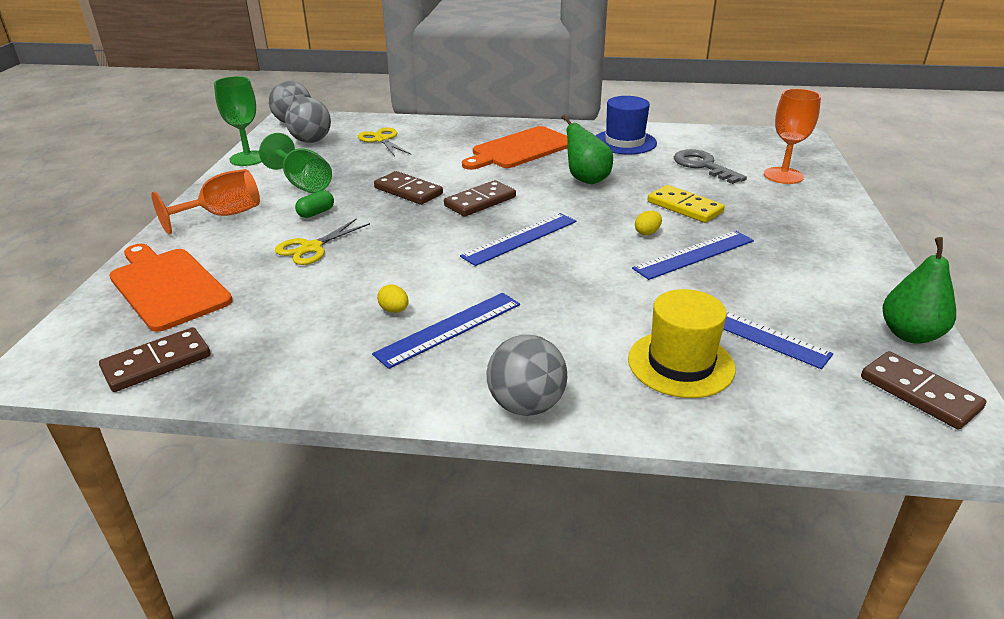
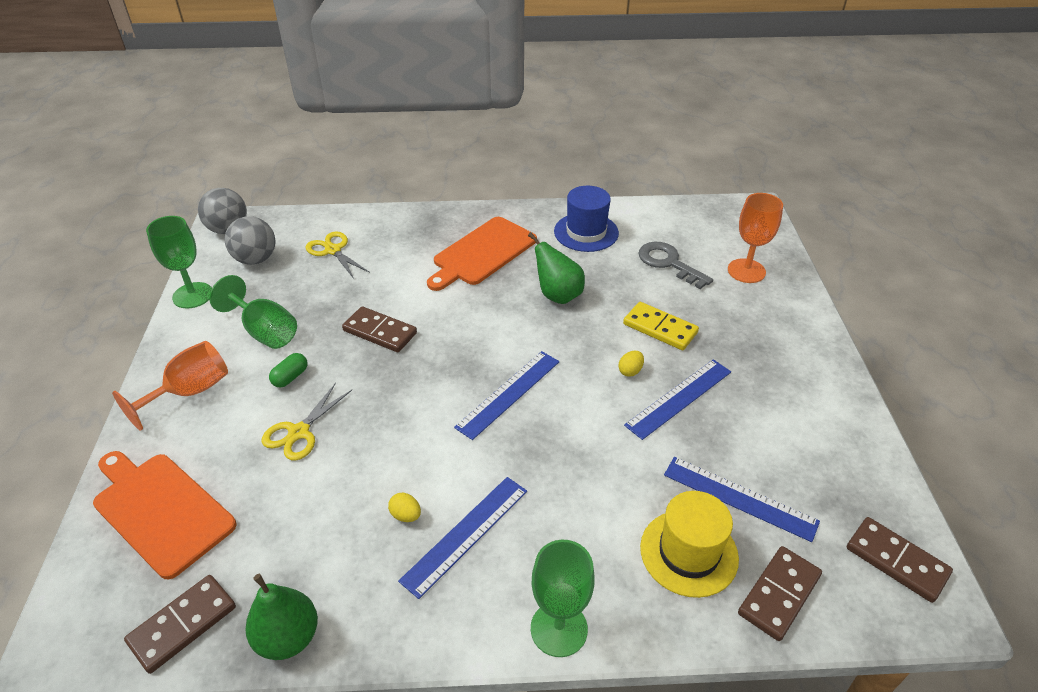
camera: 10 degrees left, 10 degrees up
(480, 202) = (458, 341): brown domino -> brown domino (779, 595)
(526, 405) = (559, 629): grey ball -> green goblet
(910, 334) = (882, 485): green pear -> green pear (288, 637)

